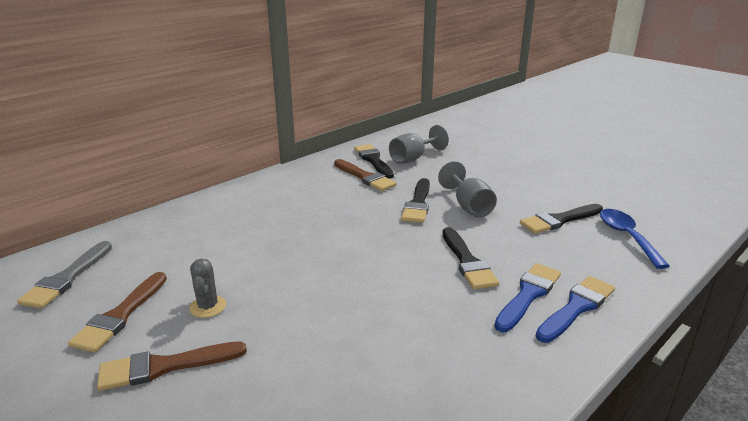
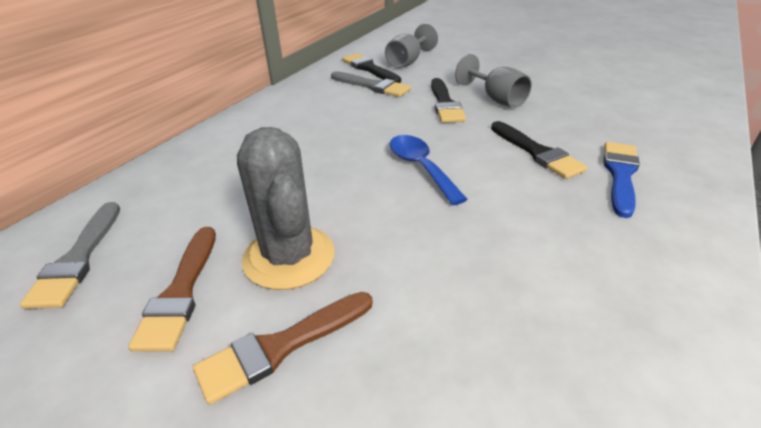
camera: 15 degrees left, 10 degrees up
(208, 307) = (289, 257): grey cactus -> grey cactus, size x2.03
(365, 177) = (372, 86): brown brush -> grey brush
(559, 220) = (589, 99): black brush -> none
(576, 307) = (673, 178): blue brush -> none
(626, 236) = (658, 104): blue spoon -> blue spoon (420, 167)

